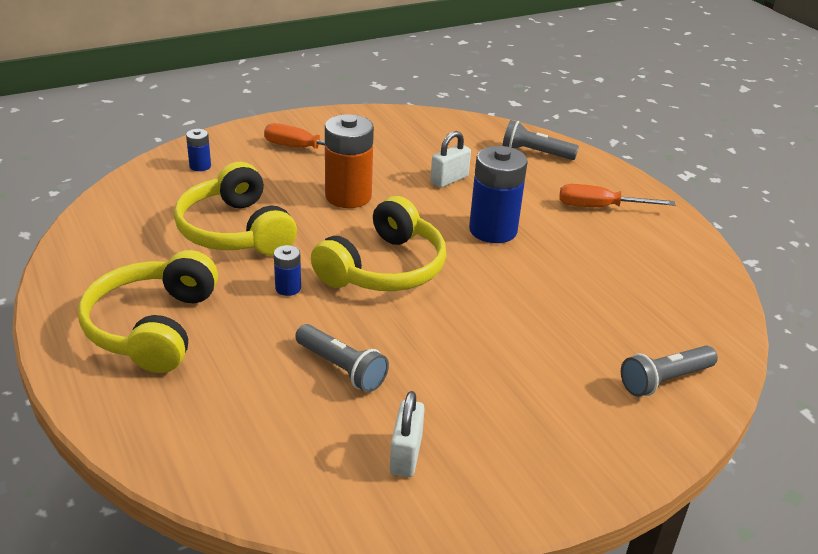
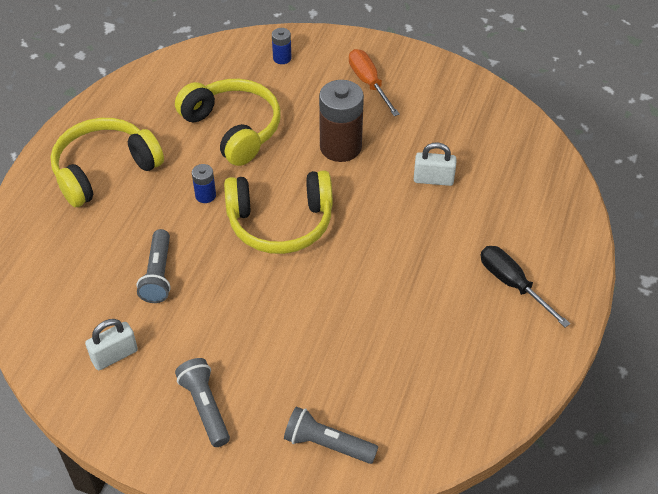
camera: 50 degrees right, 15 degrees up
(235, 231) = (233, 129): yellow headphones -> yellow headphones turned 120 degrees clockwise
(348, 196) = (340, 147): orange battery -> brown battery
(493, 230) = (397, 245): blue battery -> none
(535, 153) = (543, 199): grey flashlight -> grey flashlight (205, 407)
(600, 207) = (512, 284): orange screwdriver -> black screwdriver

